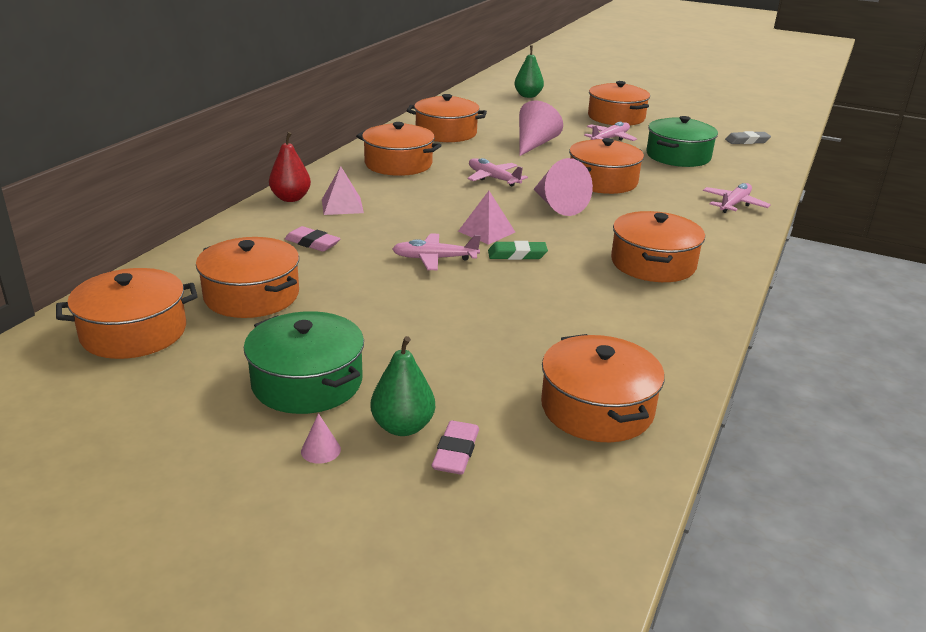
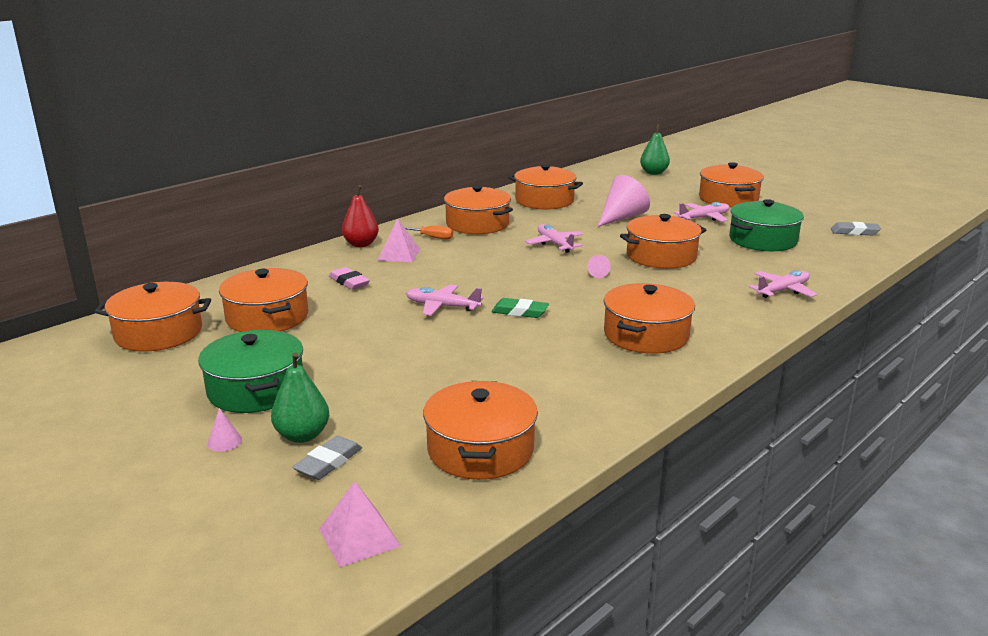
camera: 20 degrees right, 5 degrees down
(363, 183) = (432, 237): none -> orange screwdriver
(456, 452) = (328, 462): pink eraser -> grey eraser
(486, 231) = (508, 289): pink pyramid -> pink pyramid (359, 537)
(557, 205) = (596, 273): pink cone -> pink cone, size x0.43

